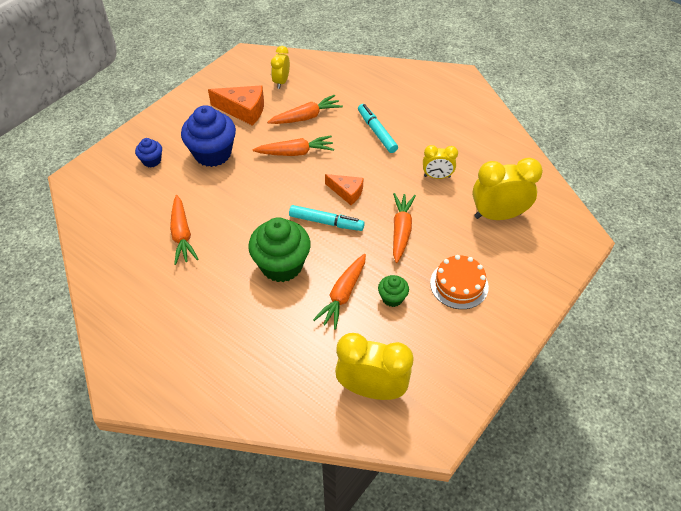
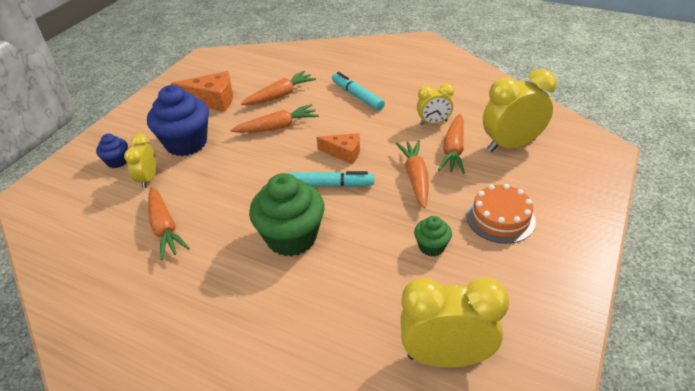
camera: 10 degrees left, 10 degrees down
(281, 82) = (246, 71): yellow clock -> yellow clock (148, 179)
(343, 295) = (373, 254): orange carrot -> orange carrot (453, 150)

